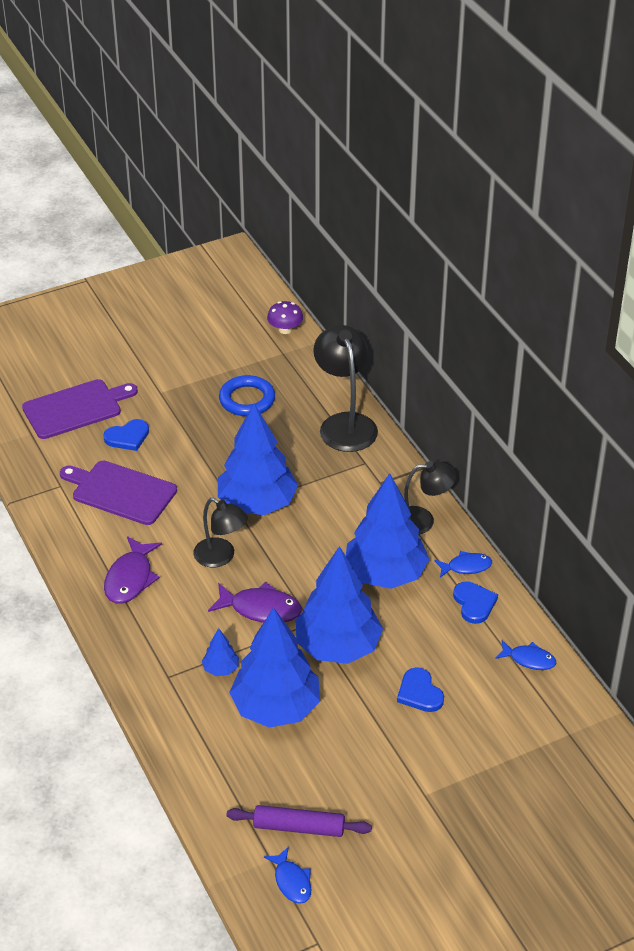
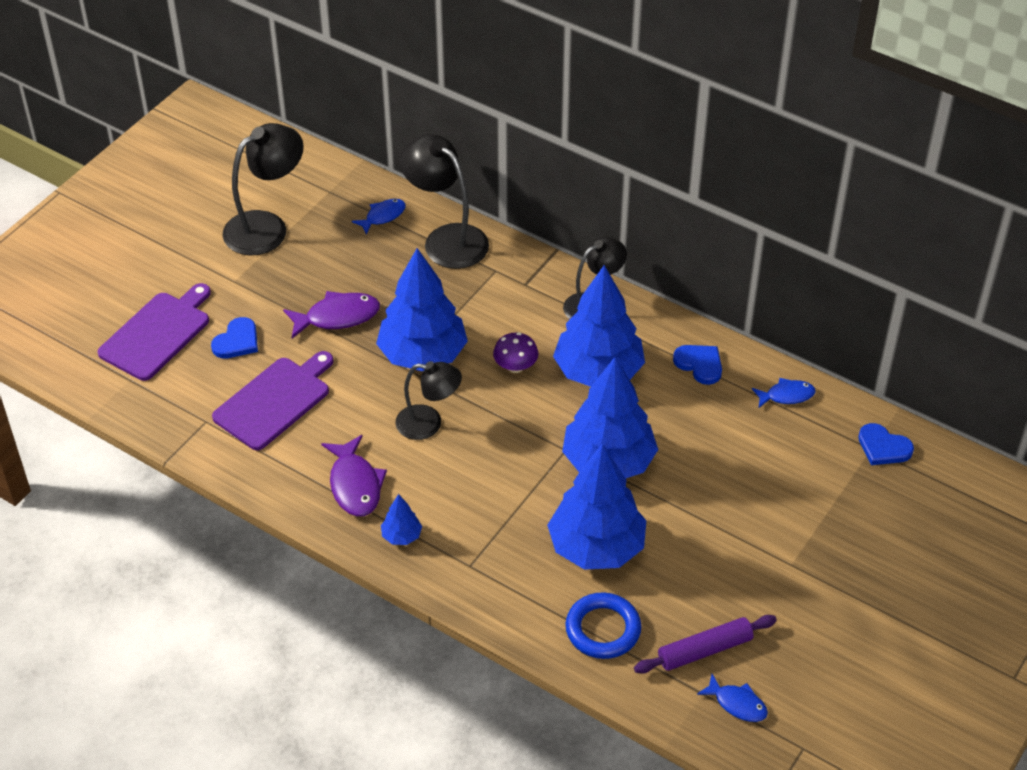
camera: 30 degrees left, 5 degrees up
(121, 492) = (275, 401): purple cutting board -> purple cutting board turned 135 degrees clockwise
(215, 362) = (267, 227): none -> black lamp
(221, 669) = (515, 534): blue tree -> blue tree (401, 536)
(247, 399) = (330, 253): blue ring -> blue ring (603, 629)
(261, 609) = (507, 458): purple fish -> purple fish (337, 317)
(285, 329) = (313, 166): purple mushroom -> purple mushroom (515, 366)
(419, 693) = (715, 471): blue heart -> blue heart (883, 447)
(466, 567) = (666, 332): blue fish -> blue fish (383, 216)

